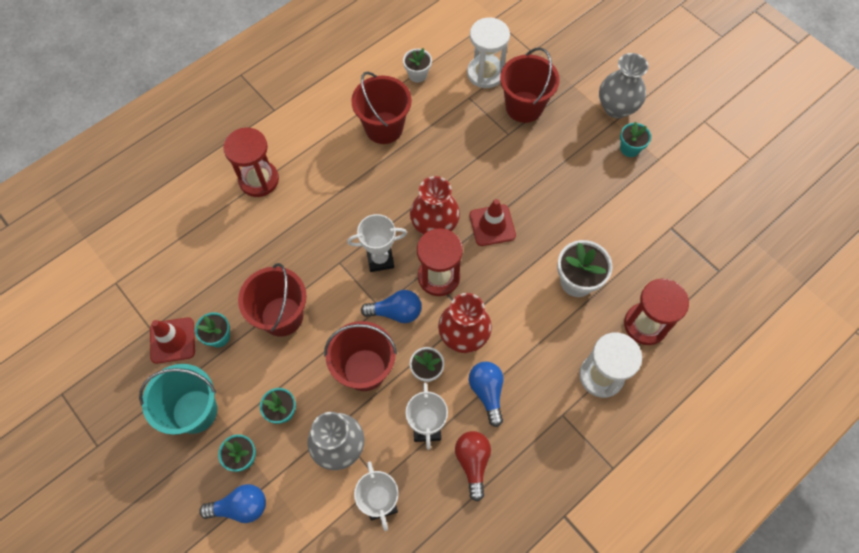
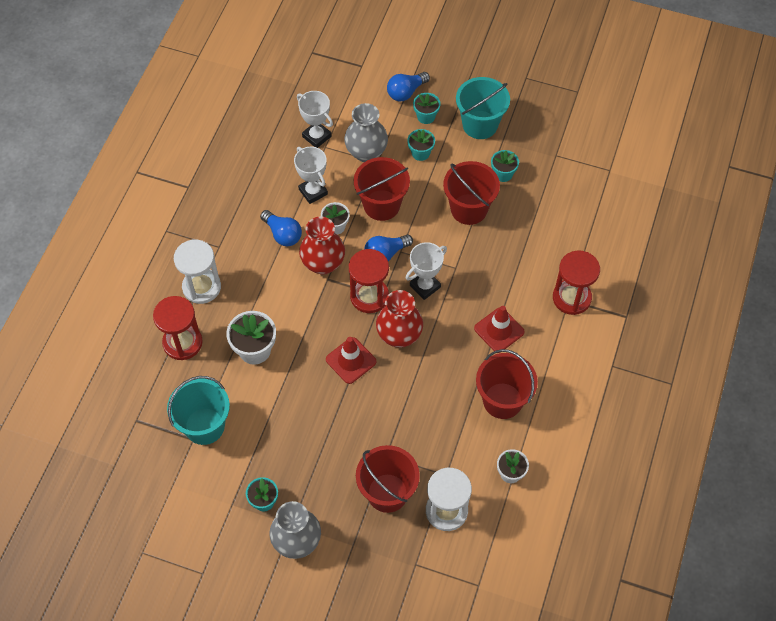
camera: 150 degrees right, 5 degrees down
(172, 340) = (533, 156): red traffic cone -> red traffic cone (499, 330)
(473, 462) = (268, 187): red light bulb -> none
(656, 234) = (204, 426): none -> turquoise bucket

